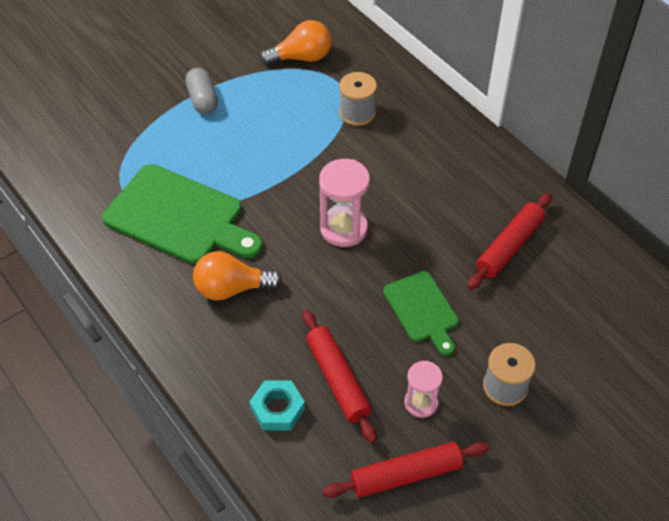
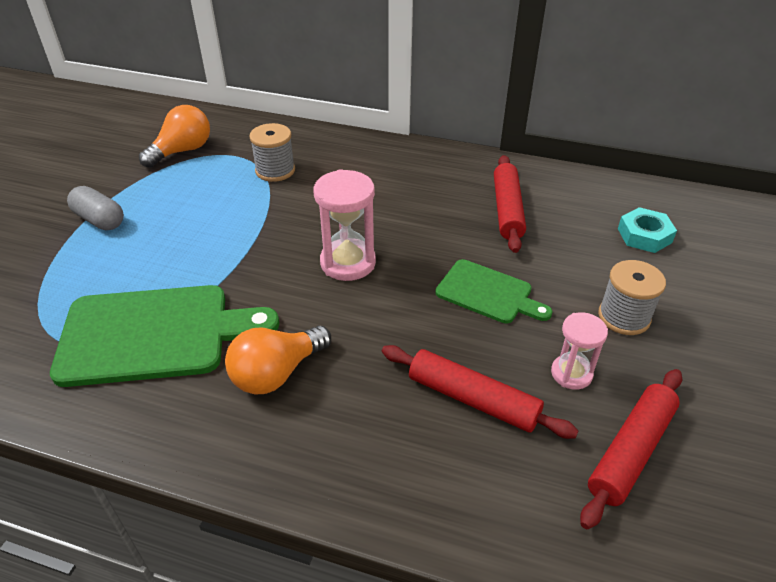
camera: 35 degrees left, 10 degrees down
(277, 409) = (439, 468): turquoise nut -> turquoise nut (644, 235)

